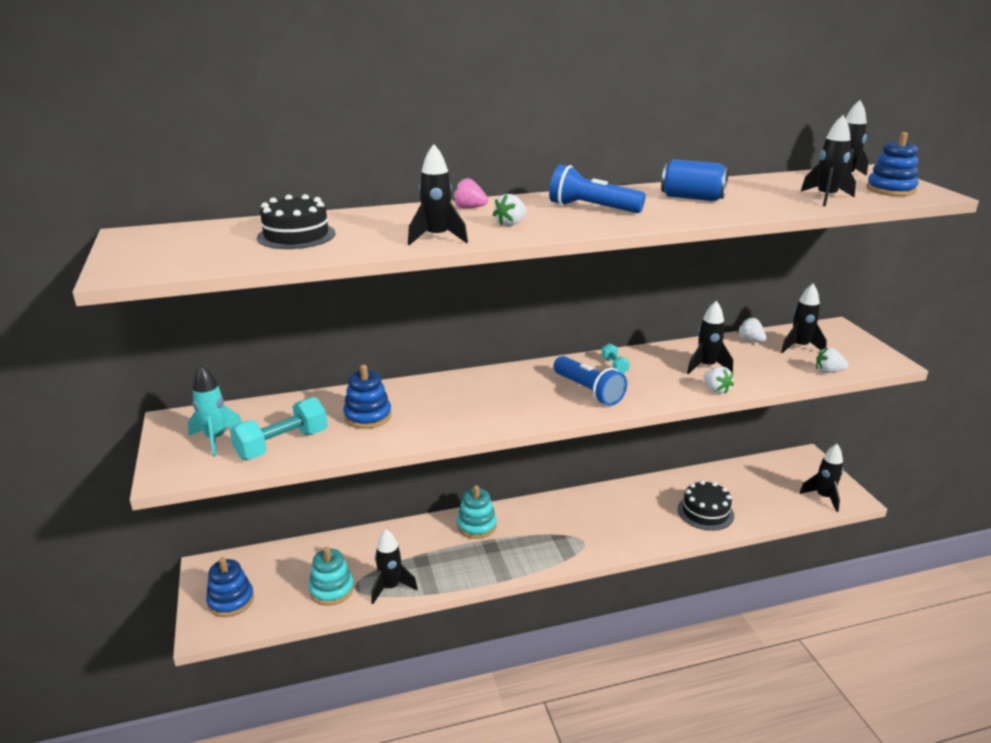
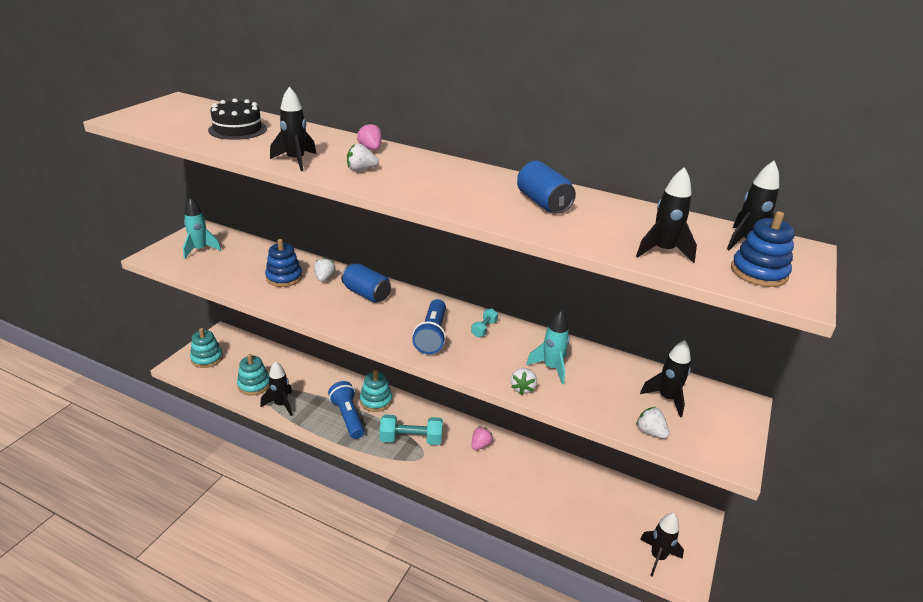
camera: 40 degrees right, 5 degrees up
(231, 601) = (207, 358): blue stacking toy -> turquoise stacking toy
(282, 444) = (220, 270): turquoise dumbbell -> turquoise dumbbell (411, 439)
(473, 390) = (366, 294): none -> blue can
(592, 208) = (444, 180): blue flashlight -> blue flashlight (348, 417)
(612, 503) = (480, 445): none -> pink strawberry
(705, 512) = (537, 497): black cake -> none
(706, 367) = (551, 368): black rocket -> turquoise rocket
(750, 340) = (632, 369): white strawberry -> white strawberry (324, 278)

